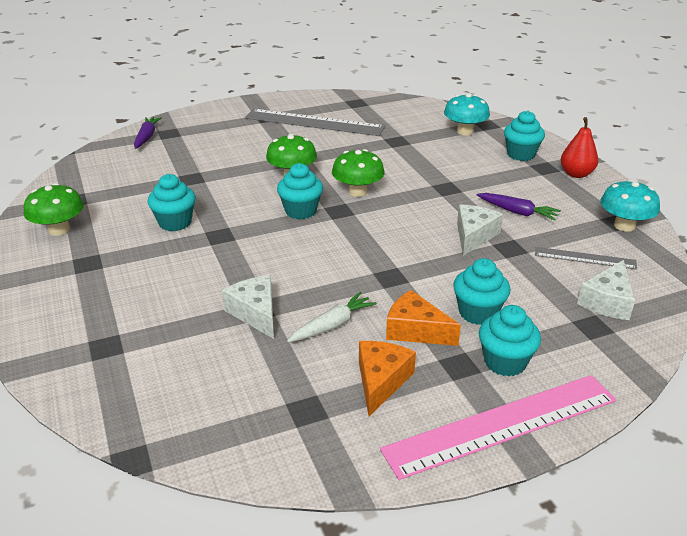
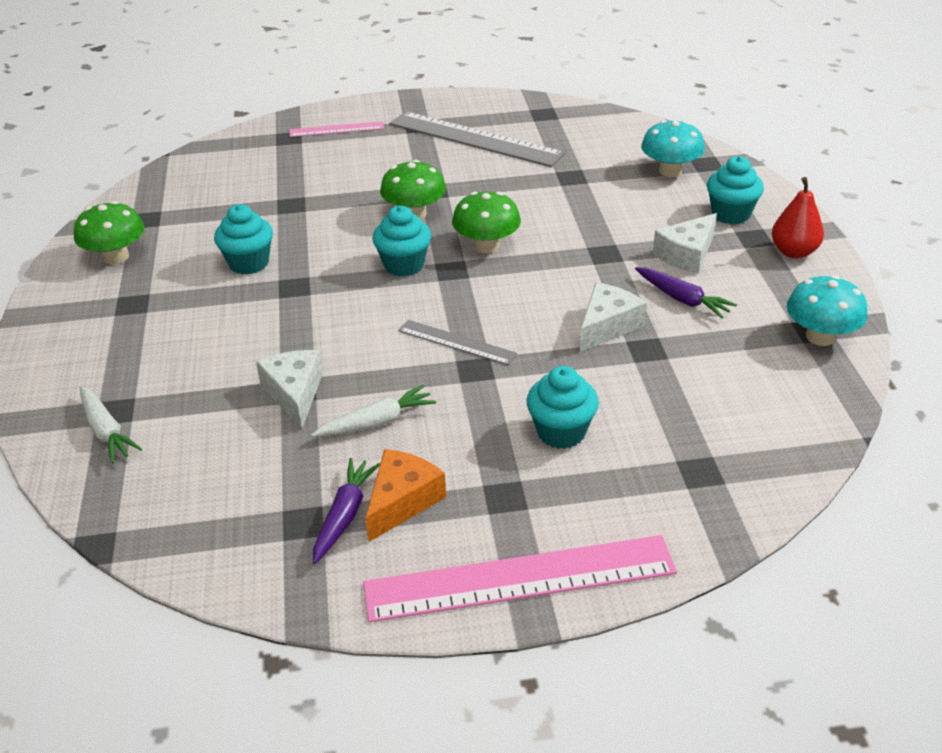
camera: 15 degrees right, 5 degrees up
(104, 363) = (106, 431): none -> white carrot
(146, 137) = (260, 141): purple carrot -> purple carrot (344, 516)
(204, 124) = (336, 129): none -> pink ruler
(415, 330) = (473, 443): orange cheese -> none
(505, 362) = (563, 501): turquoise cupcake -> none
(585, 258) = (740, 376): grey ruler -> grey ruler (457, 342)
(607, 301) = (737, 441): white cheese -> white cheese (686, 254)

